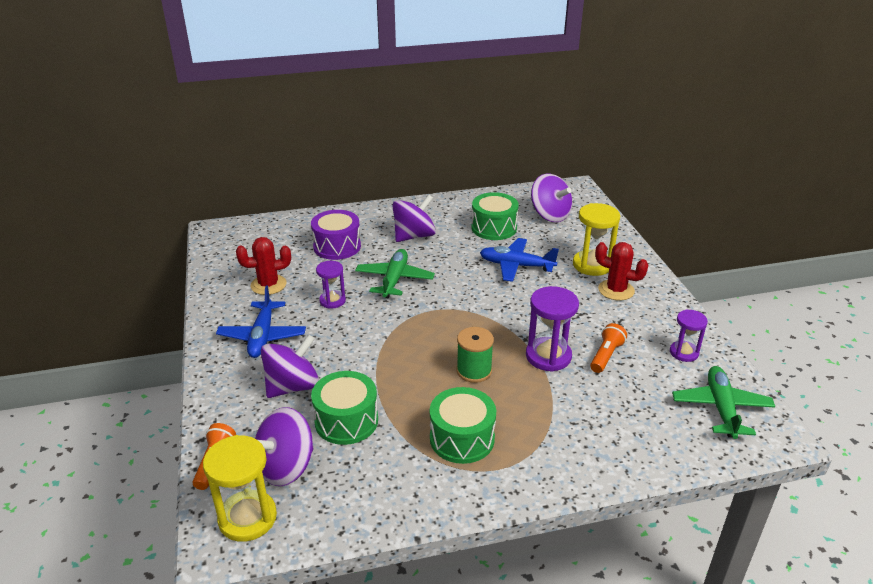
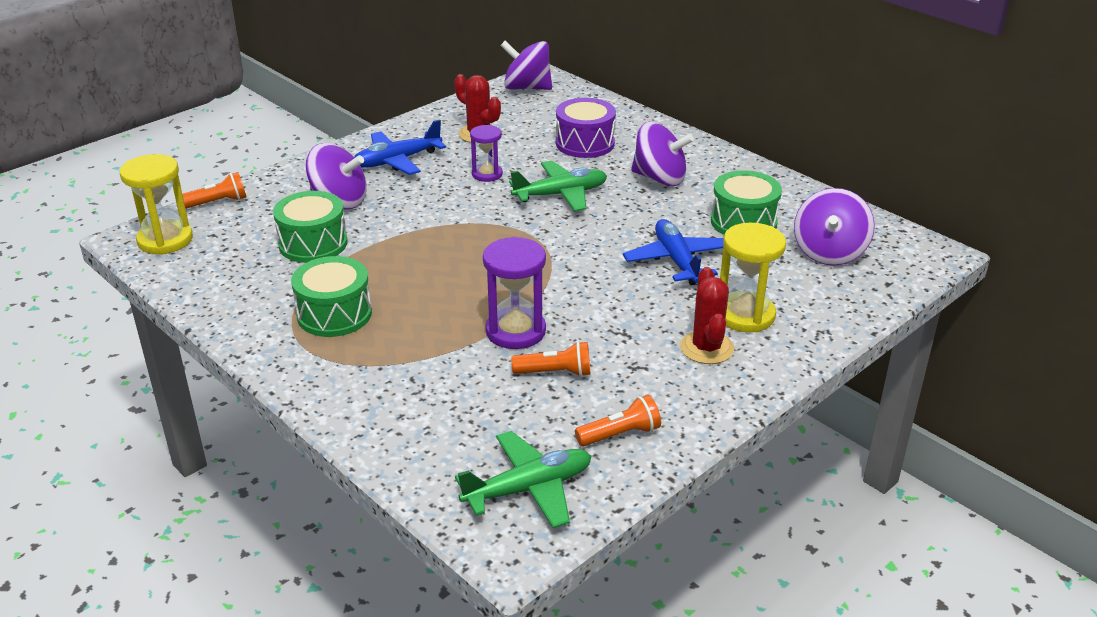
camera: 60 degrees right, 0 degrees up
(286, 467) = (234, 235): purple spinning top -> purple spinning top (527, 88)
(474, 371) = (446, 290): green spool -> none
(684, 352) = (620, 434): purple hourglass -> orange flashlight

